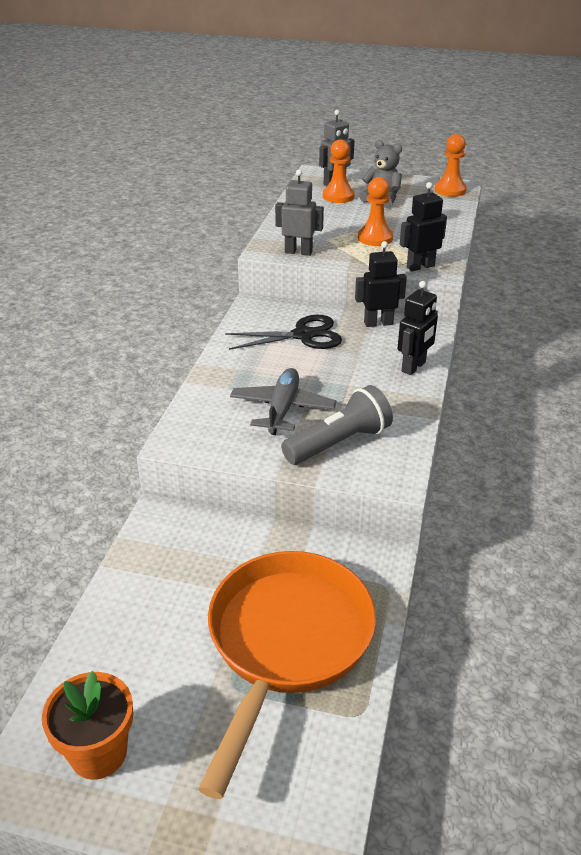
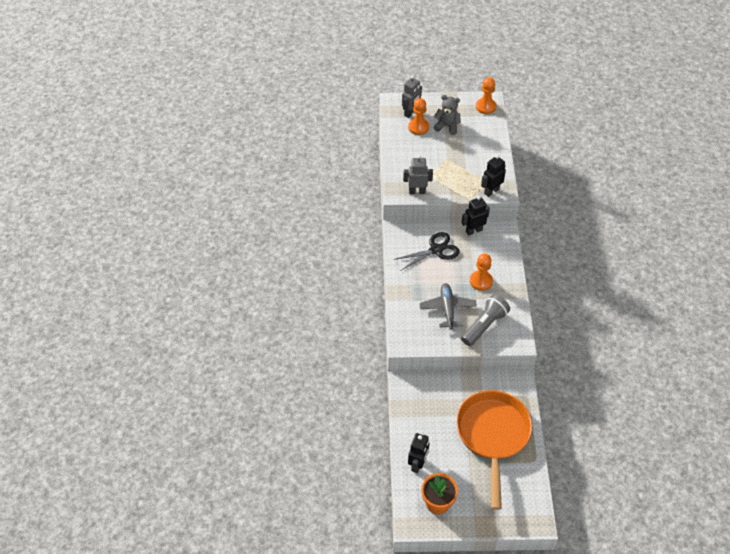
camera: 15 degrees left, 15 degrees up
(375, 238) = (456, 168): orange pawn -> orange pawn (481, 281)
(414, 367) = (504, 262): black robot -> black robot (417, 464)

